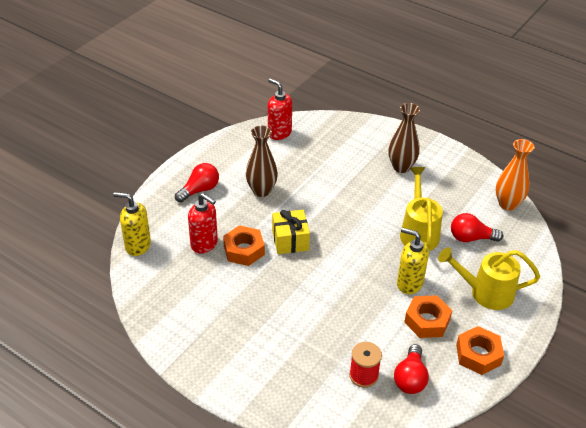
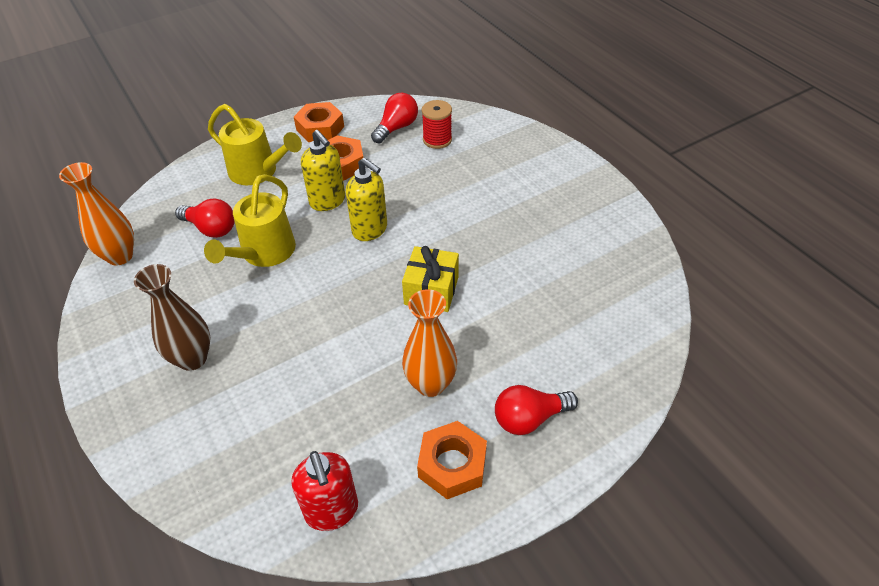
camera: 155 degrees left, 5 degrees up
(137, 246) = (648, 345): yellow soap dispenser -> yellow soap dispenser (370, 230)
(204, 244) = (550, 319): red soap dispenser -> none
(244, 250) = (499, 295): orange nut -> orange nut (452, 465)
(261, 191) = (430, 384): brown vase -> orange vase

